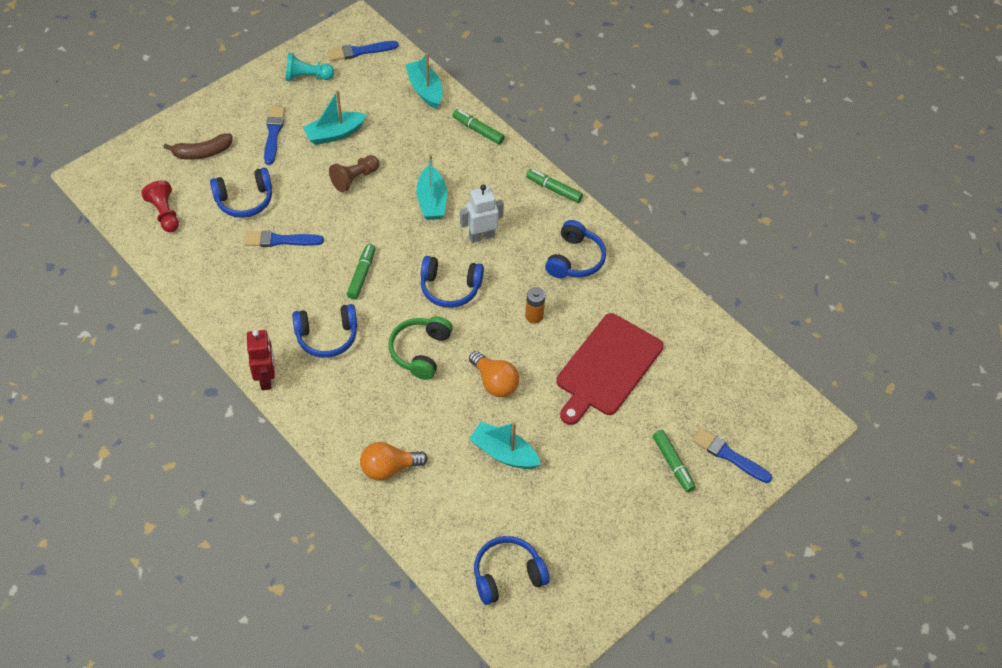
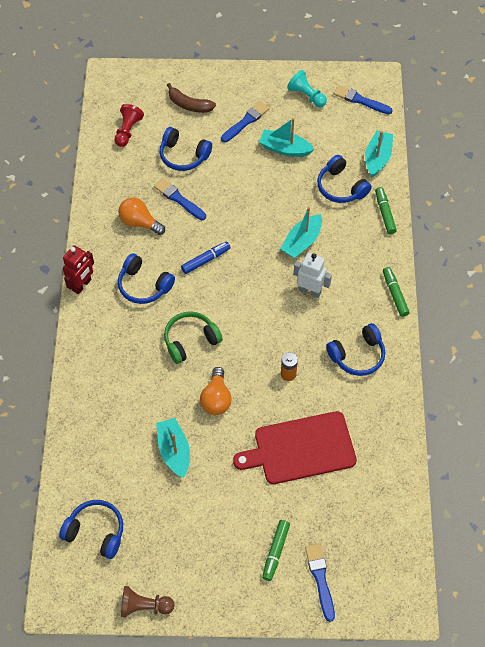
camera: 45 degrees right, 5 degrees up
(354, 179) = (266, 190): brown pawn -> brown pawn (144, 606)
(361, 275) = (205, 260): green marker -> blue marker
(389, 468) = (95, 402): orange light bulb -> orange light bulb (139, 222)
(450, 288) = (253, 311): blue headphones -> blue headphones (341, 187)

